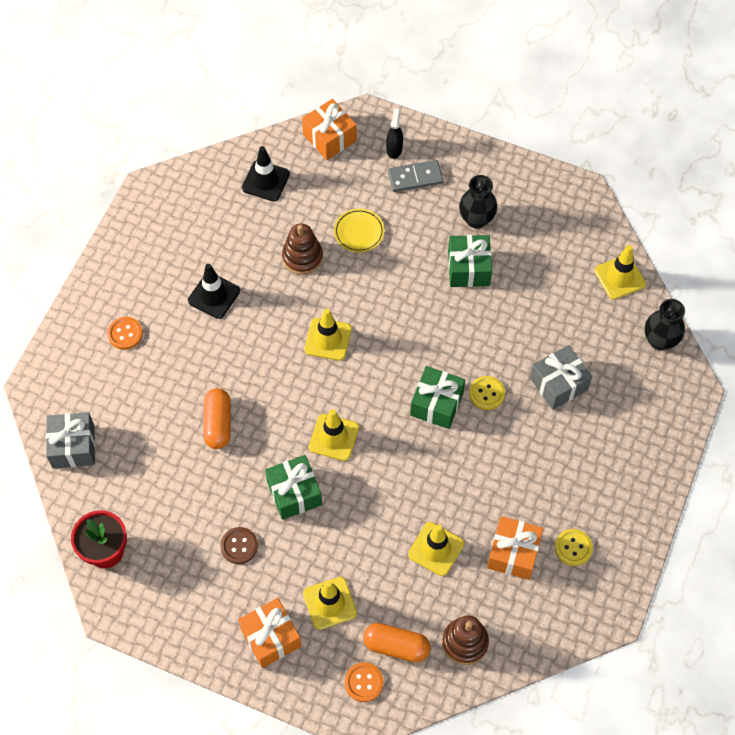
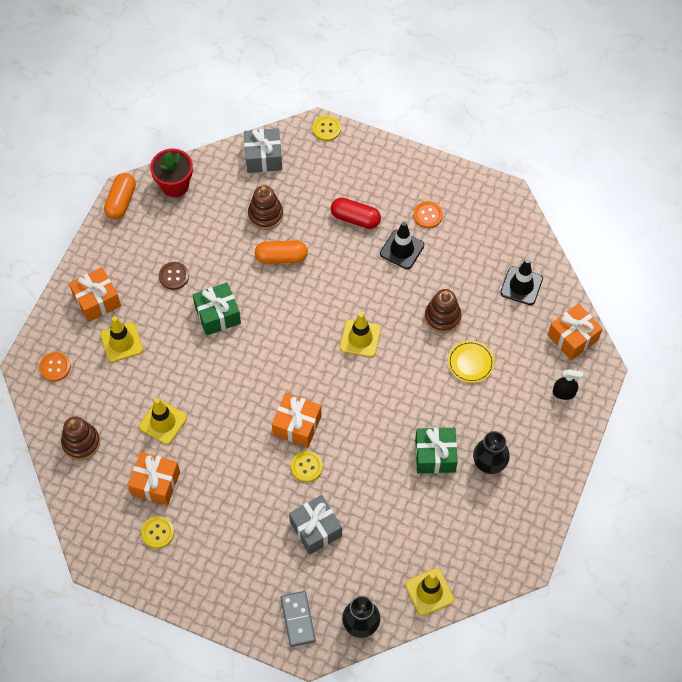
camera: 90 degrees right, 0 degrees up
(38, 375) = (326, 129): none -> yellow button
(125, 334) = (364, 186): orange button -> orange button (428, 215)
(157, 442) = (265, 215): none -> brown stacking toy
(169, 343) = (355, 218): none -> red capsule
(334, 437) = (267, 344): yellow traffic cone -> none
(396, 646) = (82, 391): orange capsule -> orange capsule (121, 201)
(415, 177) = (533, 411): grey domino -> grey domino (298, 619)
(437, 404) = (297, 425): green gift -> orange gift

